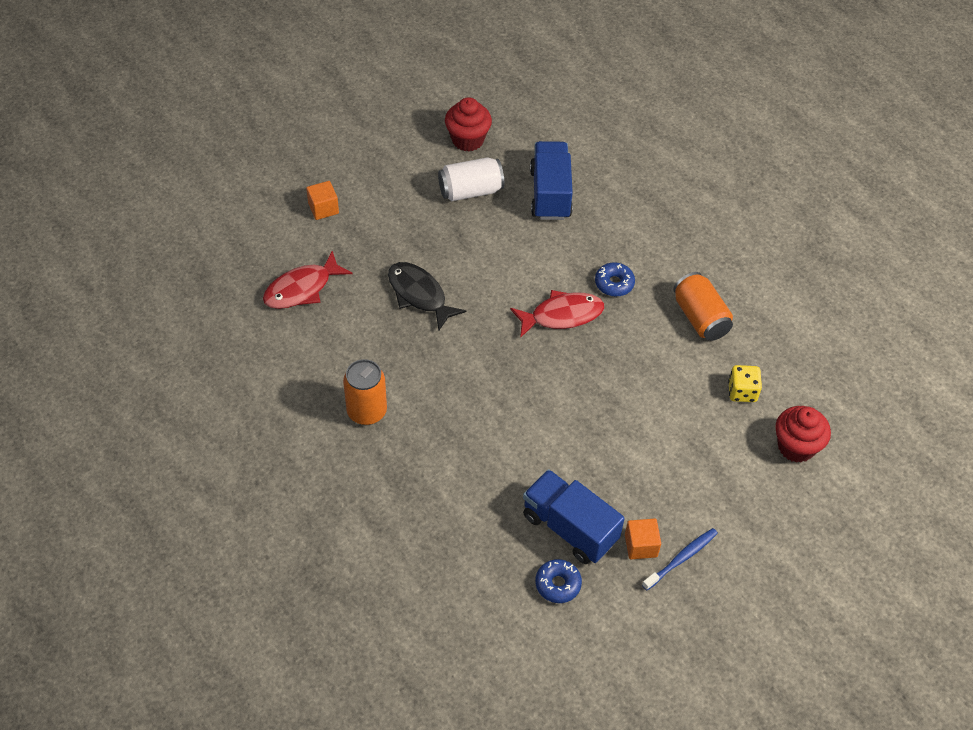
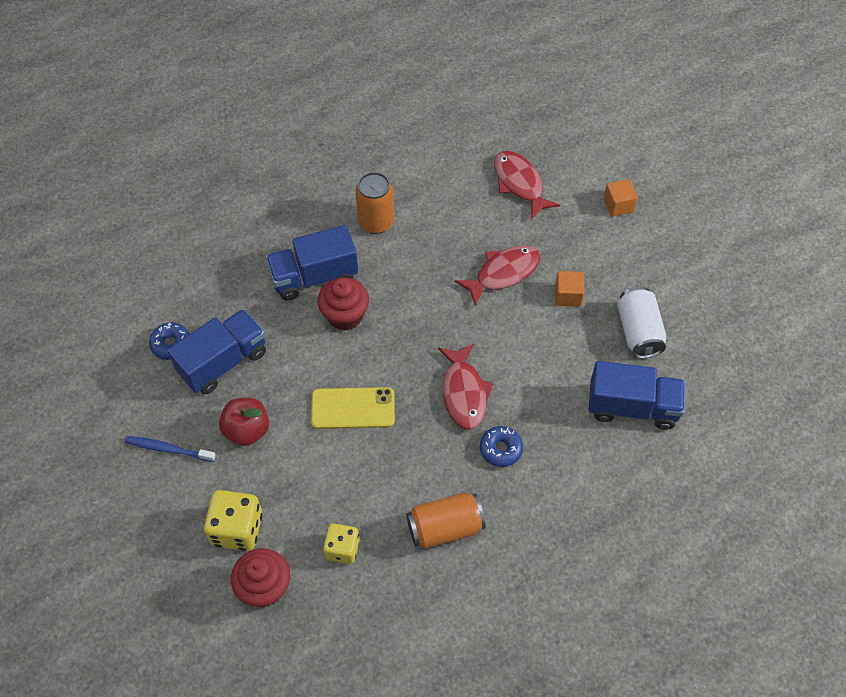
camera: 100 degrees right, 5 degrees up
(419, 295) = (503, 273): black fish -> red fish
(447, 459) = (314, 277): none -> blue truck
(467, 140) = (714, 337): red cupcake -> red cupcake (345, 316)
(598, 402) = (353, 408): none -> yellow phone
(641, 545) = (190, 417): orange cube -> orange cube (568, 295)
(643, 490) = (247, 430): none -> red apple
(681, 558) = (168, 449): blue toothbrush -> blue toothbrush turned 135 degrees clockwise
(748, 479) = (237, 529): none -> yellow dice

